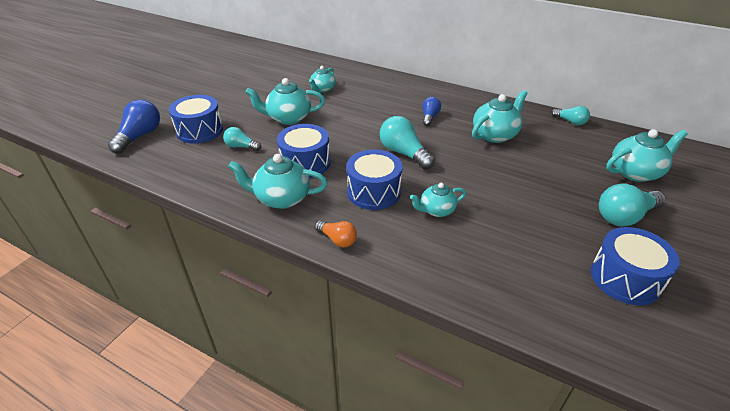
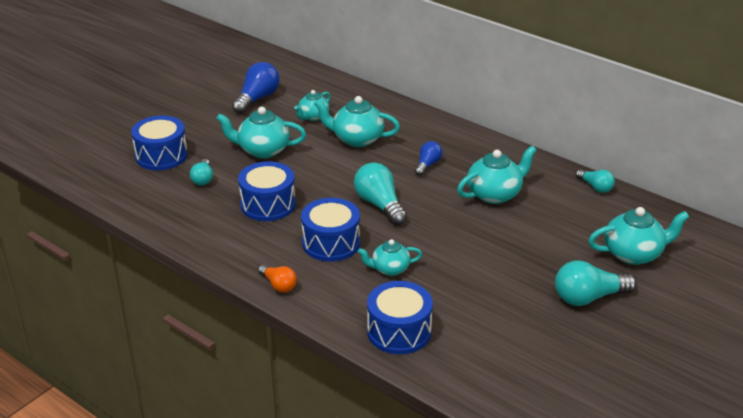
camera: 10 degrees right, 5 degrees down
(140, 136) = (96, 156): blue light bulb -> blue light bulb (257, 99)
(241, 147) = (203, 179): turquoise light bulb -> turquoise light bulb turned 120 degrees counterclockwise
(281, 198) = (233, 239): turquoise teapot -> turquoise teapot (357, 139)
(625, 278) = (549, 353): blue drum -> blue drum (399, 331)

